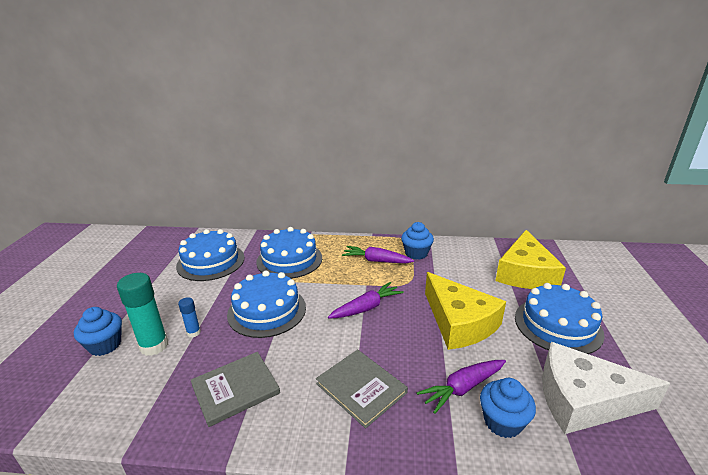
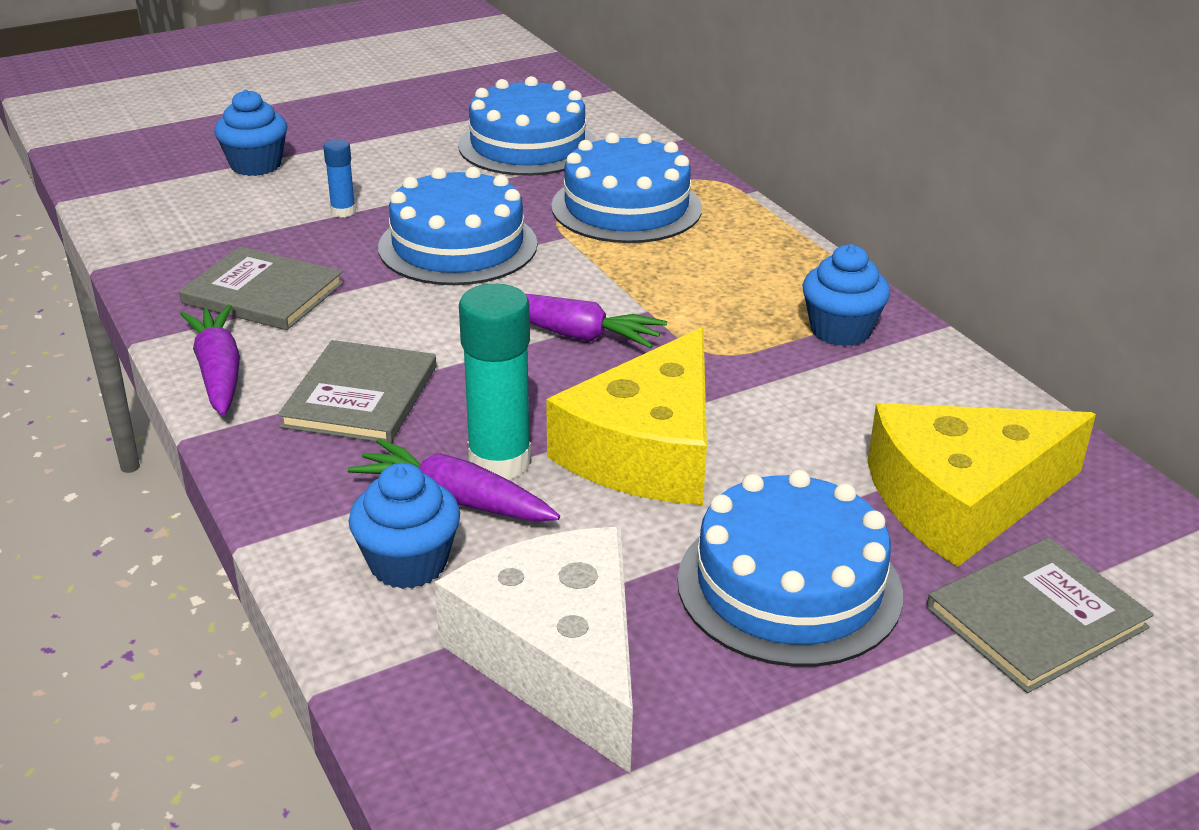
camera: 55 degrees right, 5 degrees up
(154, 346) = (287, 197): turquoise glue stick -> turquoise glue stick (499, 462)
(376, 261) = (745, 293): purple carrot -> purple carrot (218, 372)
(590, 287) = (1036, 618): none -> grey book

